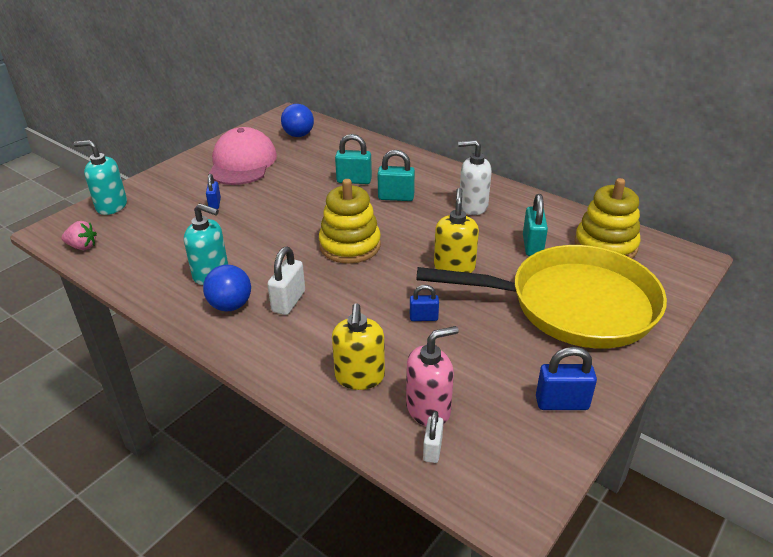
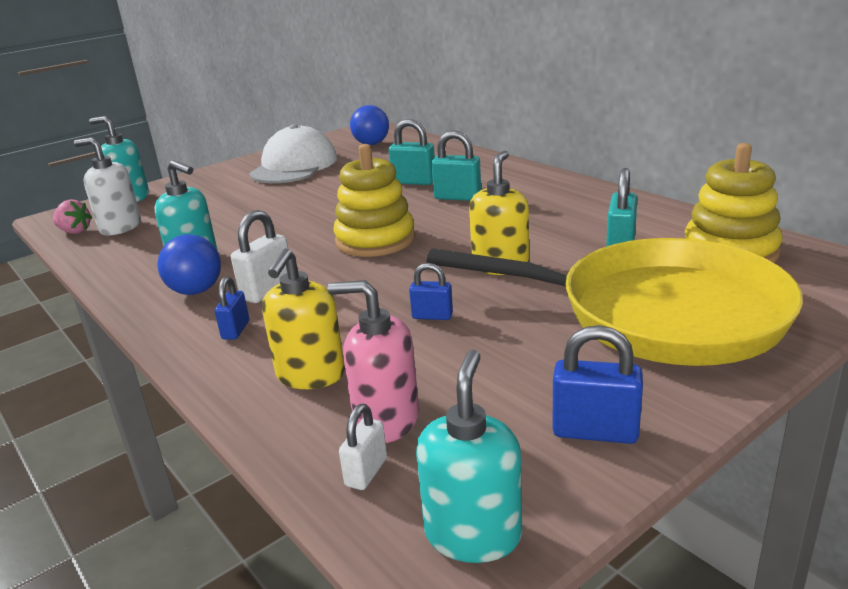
camera: 15 degrees right, 10 degrees down
(215, 204) = (241, 199): blue padlock -> blue padlock (236, 330)
(242, 163) = (294, 166): pink cap -> white cap
(428, 409) = (386, 421): pink soap dispenser -> pink soap dispenser turned 150 degrees counterclockwise
(472, 206) = (553, 207): white soap dispenser -> white soap dispenser (120, 227)
(514, 483) = (473, 534): none -> turquoise soap dispenser

